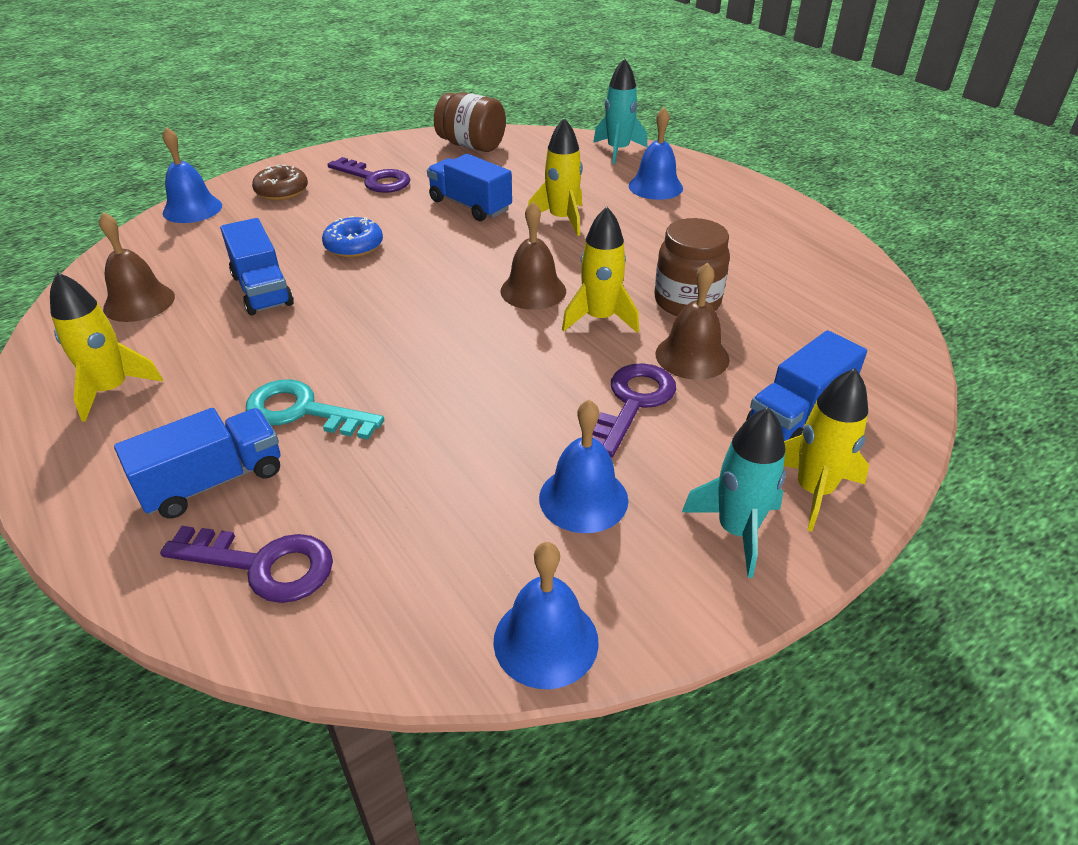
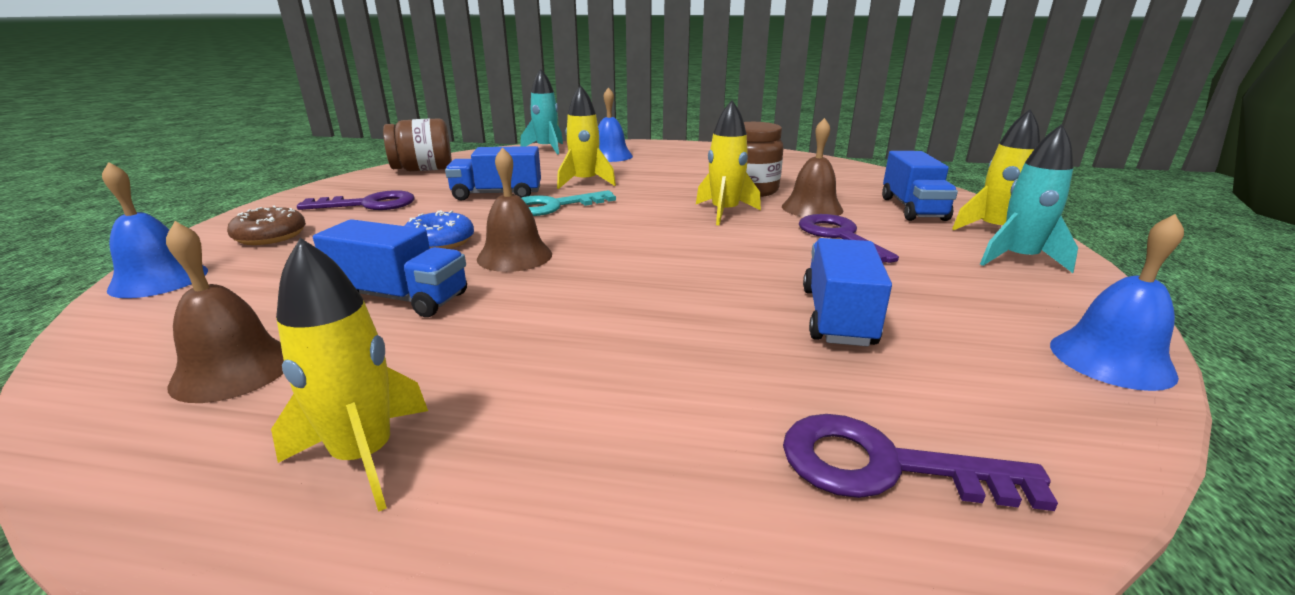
camera: 45 degrees left, 15 degrees down
(213, 481) = (686, 445): blue truck -> blue truck (837, 316)
(263, 565) = (885, 466): purple key -> purple key turned 135 degrees counterclockwise
(303, 411) = (645, 348): turquoise key -> turquoise key (554, 206)
(533, 290) = (651, 216): brown bell -> brown bell (514, 256)
(583, 498) = (935, 286): blue bell -> none

